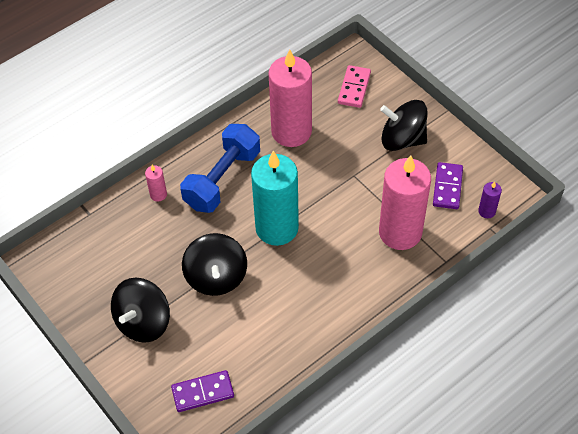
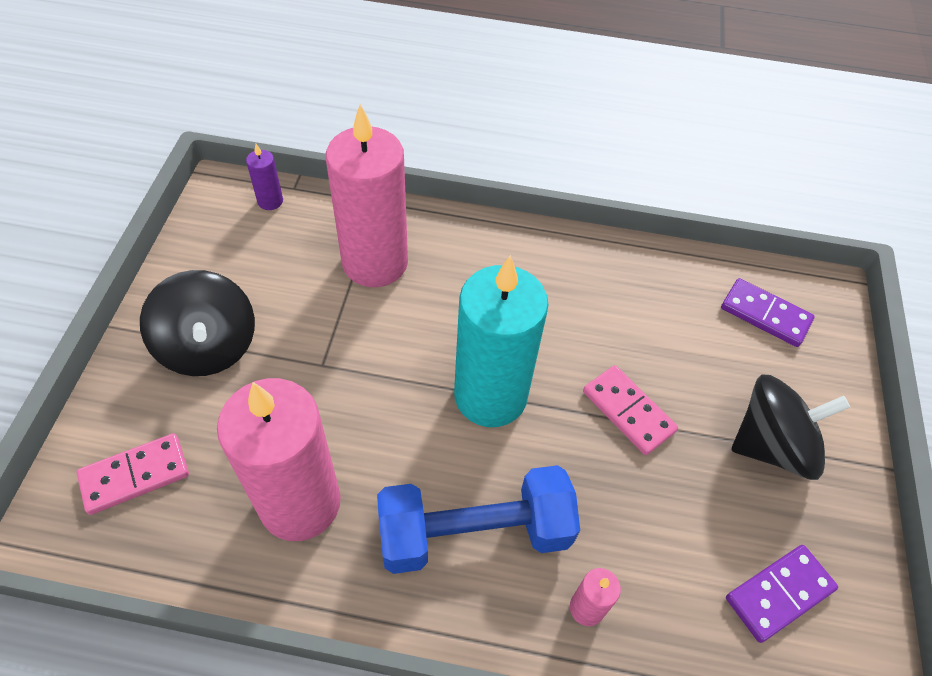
camera: 135 degrees left, 0 degrees up
(216, 277) = (628, 411): black spinning top -> pink domino
(447, 187) = (261, 254): purple domino -> purple domino (779, 593)

